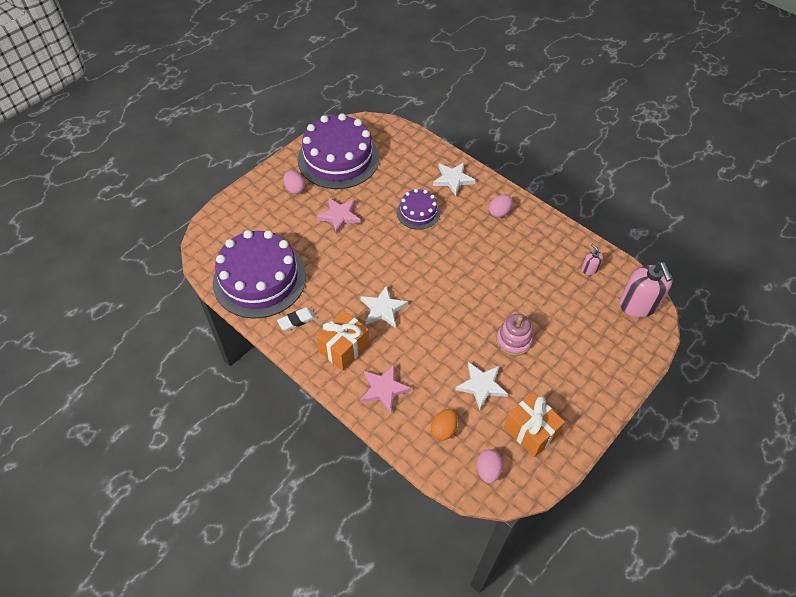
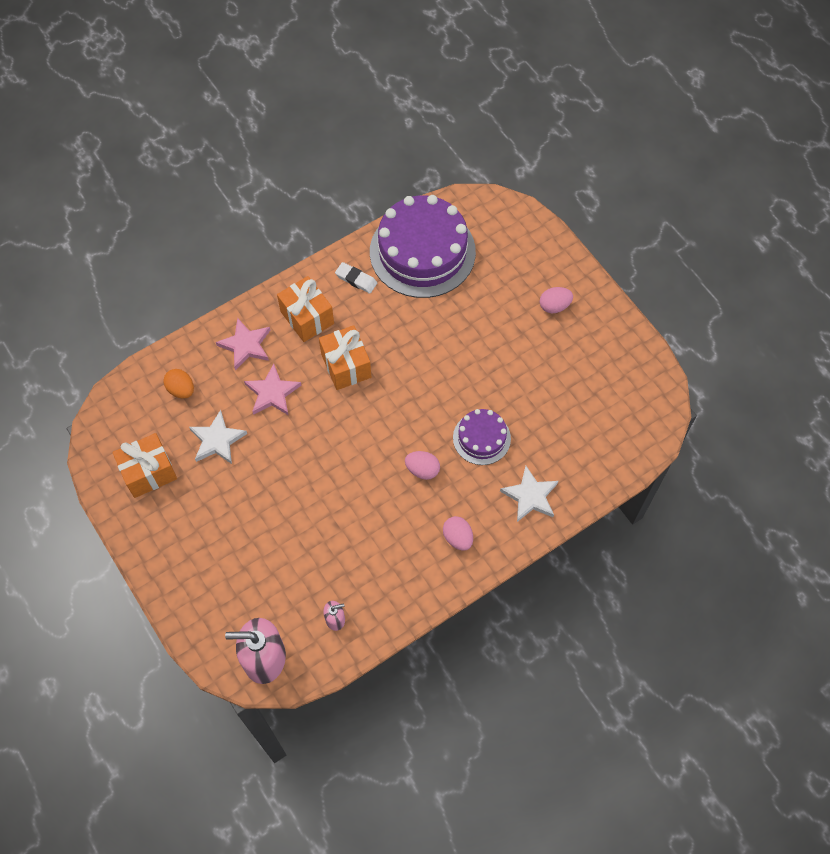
camera: 105 degrees right, 10 degrees up
(297, 320) = (356, 279): white eraser -> white eraser turned 45 degrees counterclockwise
(338, 159) = (598, 364): purple cake -> none
(339, 216) = (497, 347): pink star -> pink star (272, 393)
(383, 309) = (346, 366): white star -> orange gift
(488, 470) = (124, 418): pink egg -> pink egg (422, 470)
(513, 341) = (261, 491): pink stacking toy -> none

